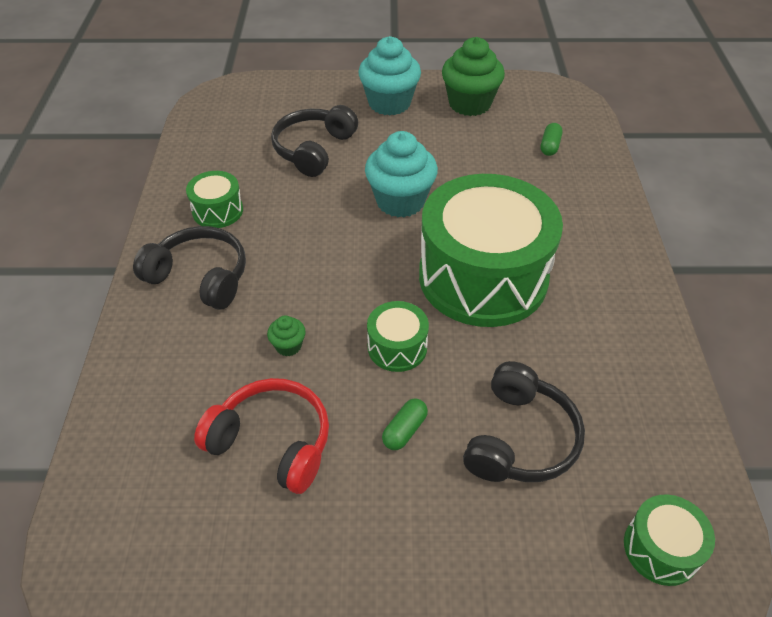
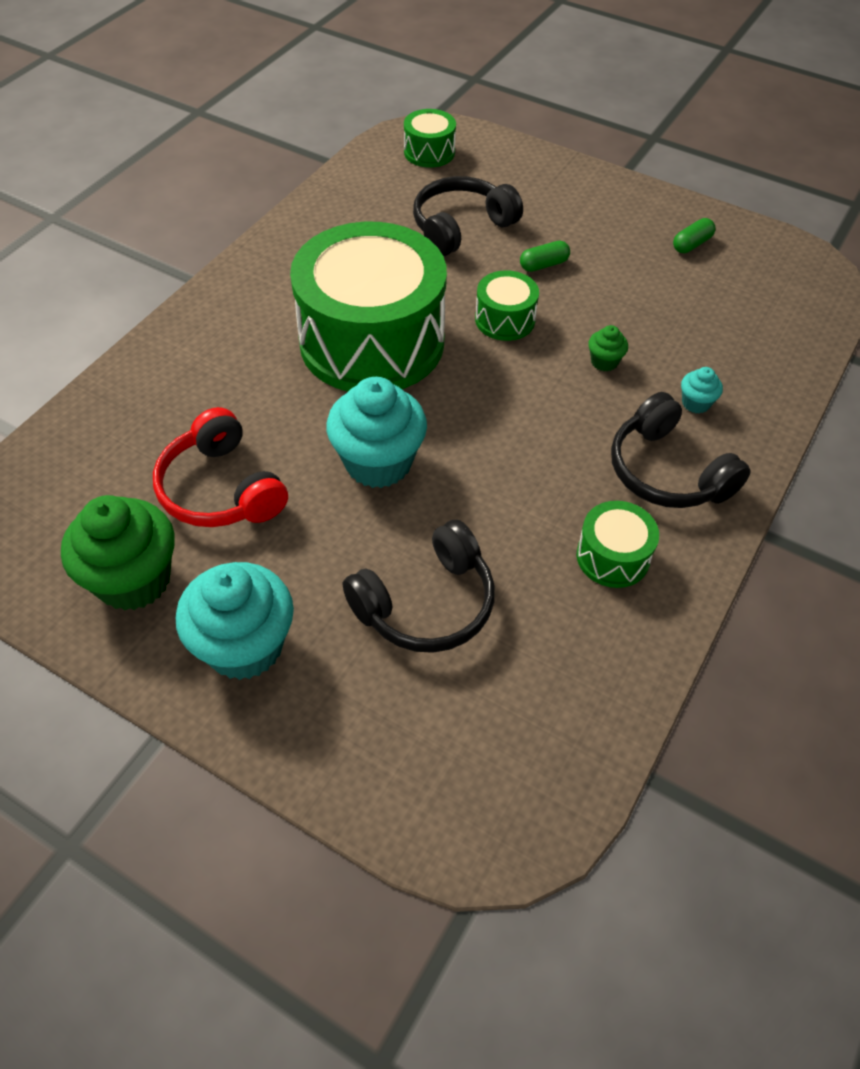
camera: 150 degrees left, 5 degrees up
(194, 342) = (695, 403): none -> turquoise cupcake
(272, 442) = (654, 299): red headphones -> red headphones (221, 489)
(550, 146) = (123, 452): green capsule -> green capsule (691, 244)

